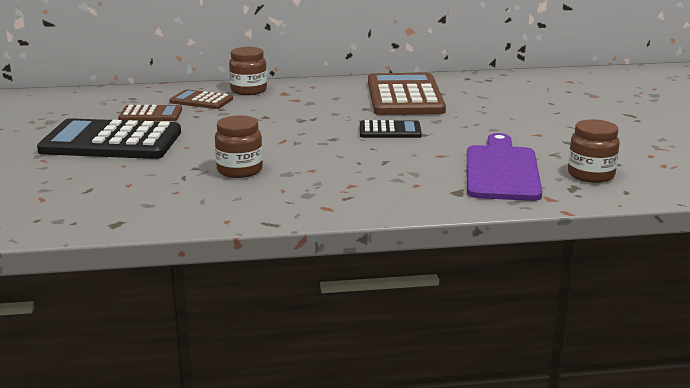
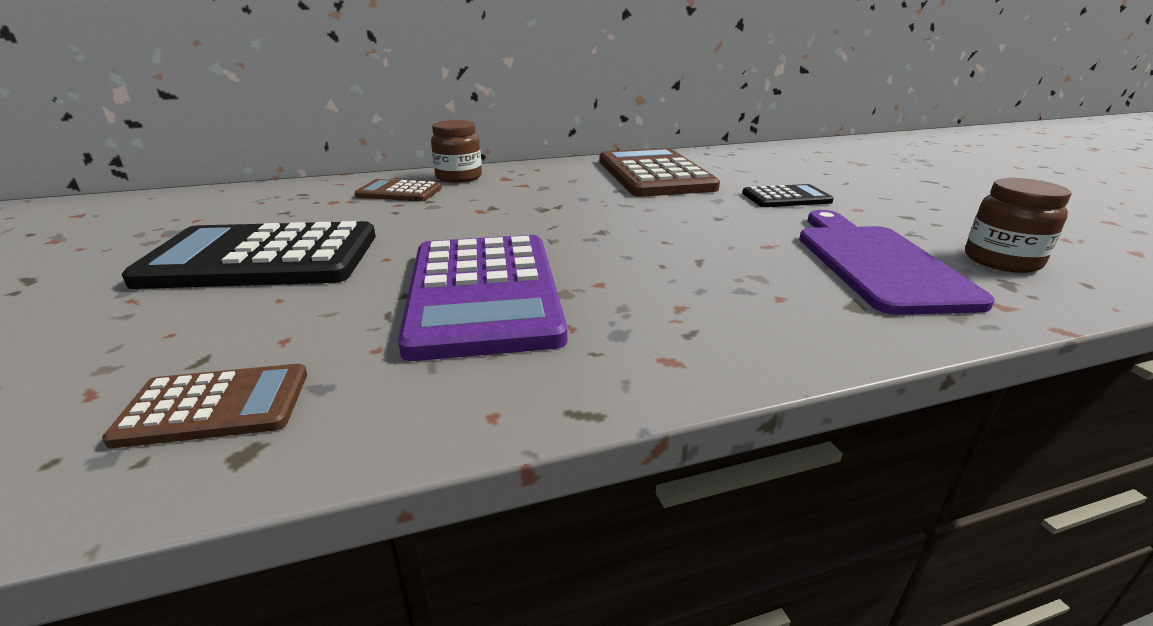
camera: 10 degrees left, 5 degrees up
(150, 114) = (328, 213): brown calculator -> brown calculator (215, 406)
(239, 170) = (483, 294): brown jar -> purple calculator
(390, 131) = (670, 216): black calculator -> black calculator (786, 198)

